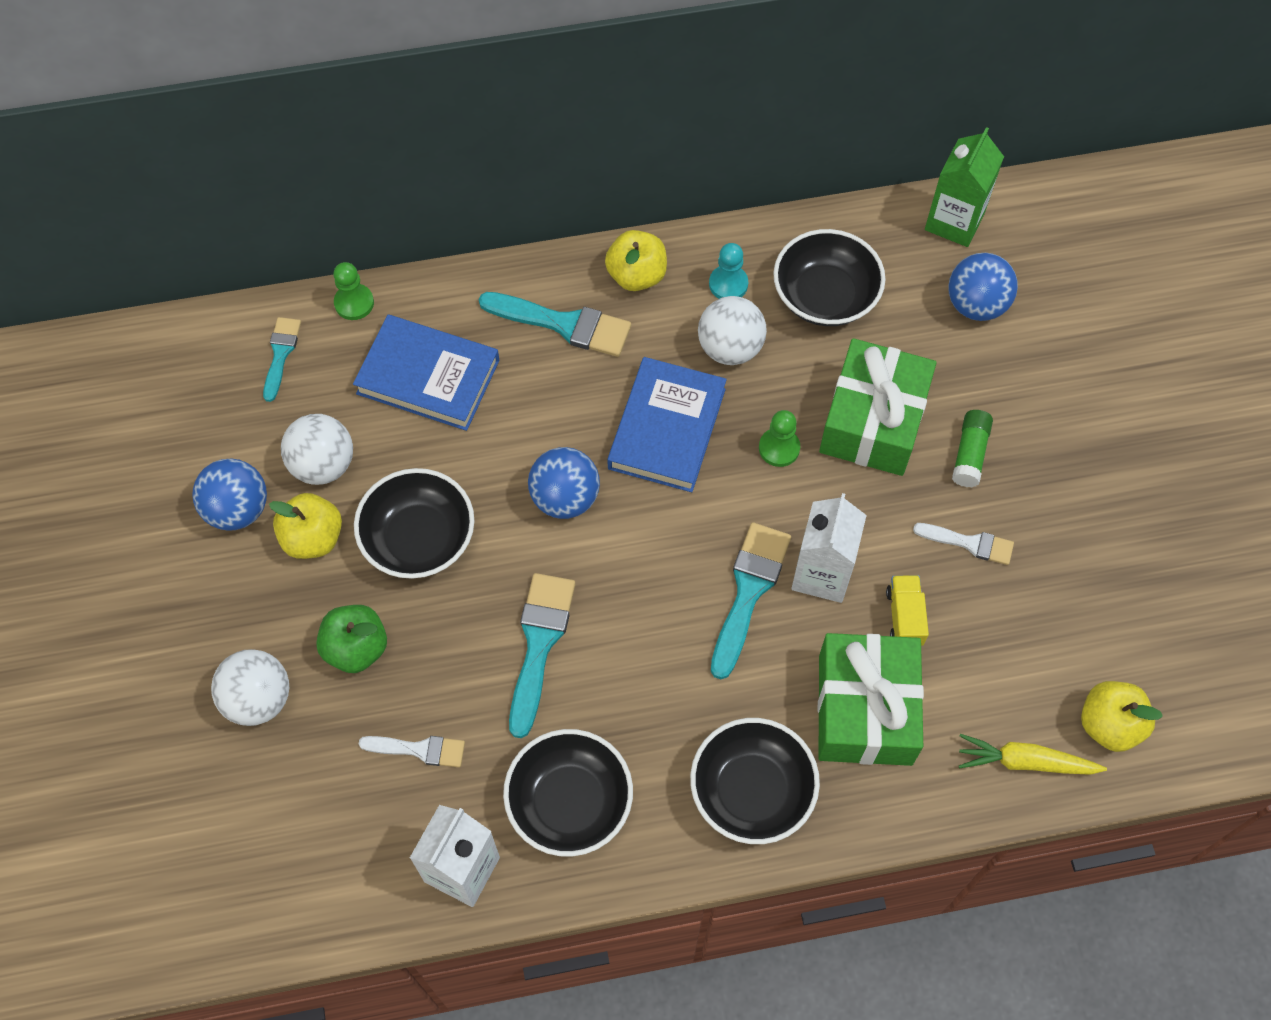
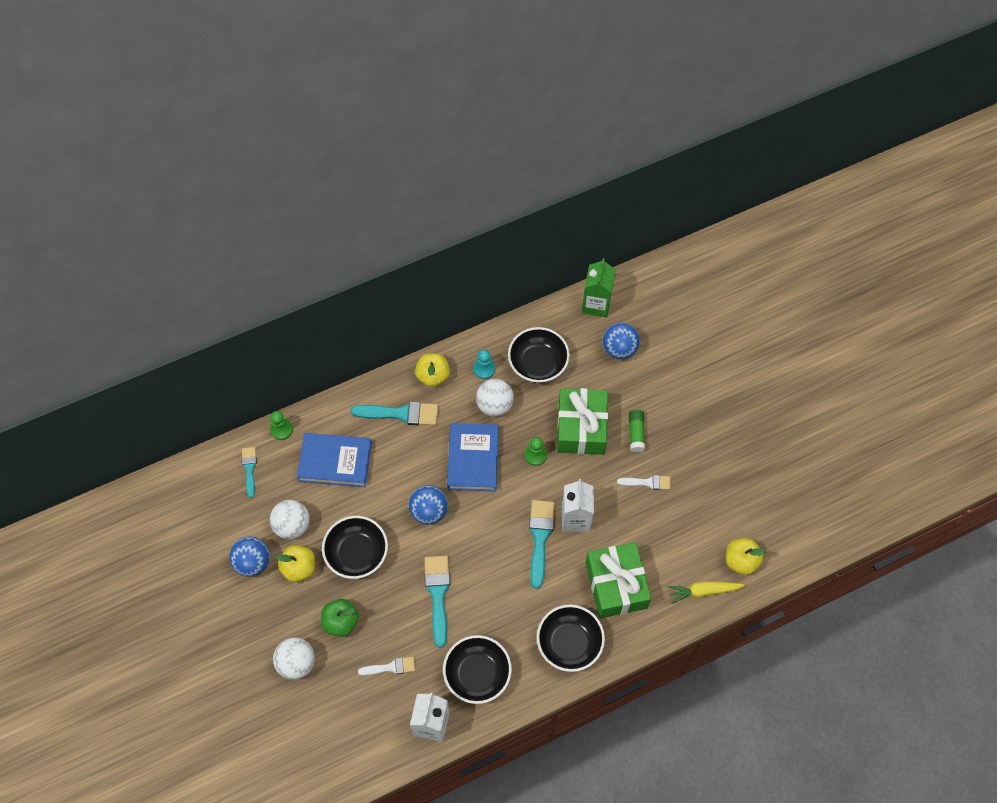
camera: 15 degrees left, 0 degrees up
(904, 617) = (624, 531): yellow truck -> none

